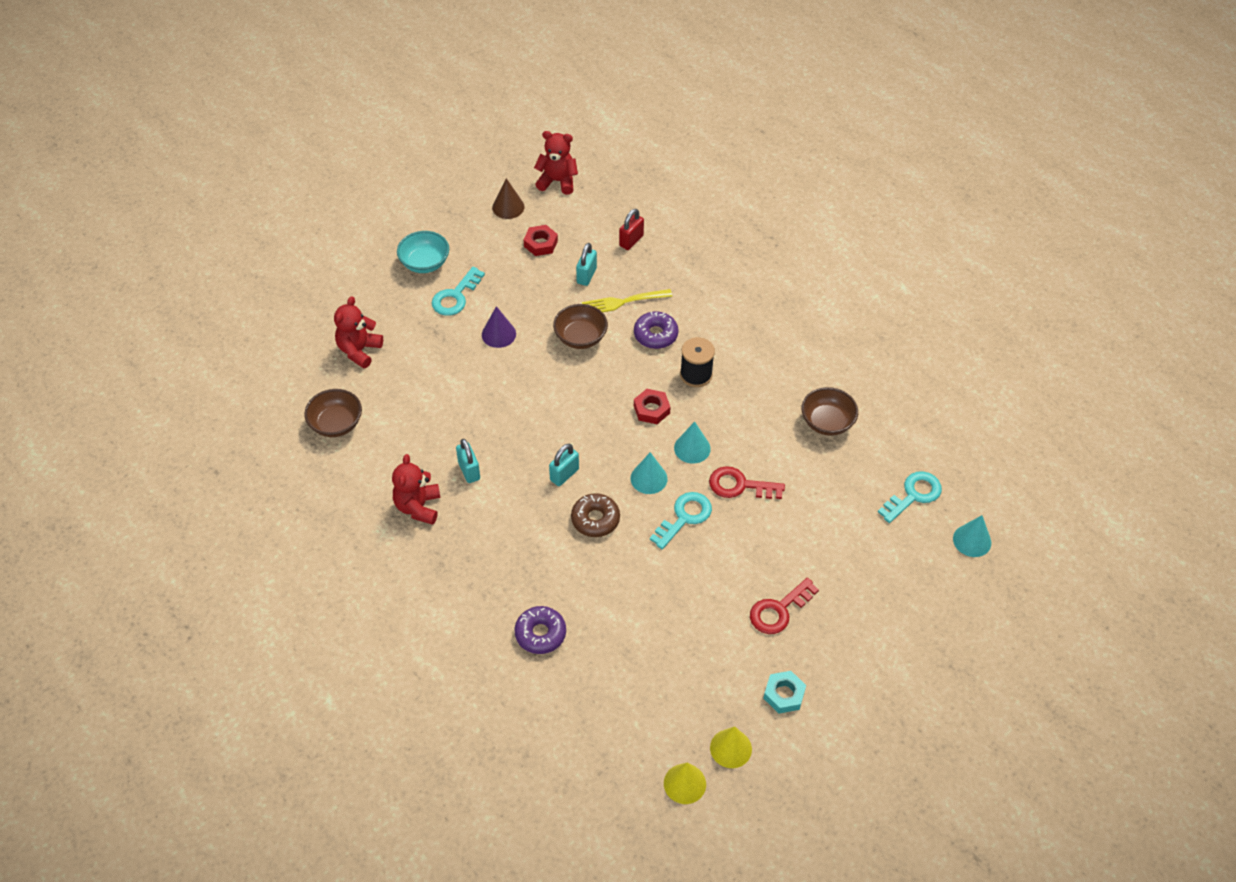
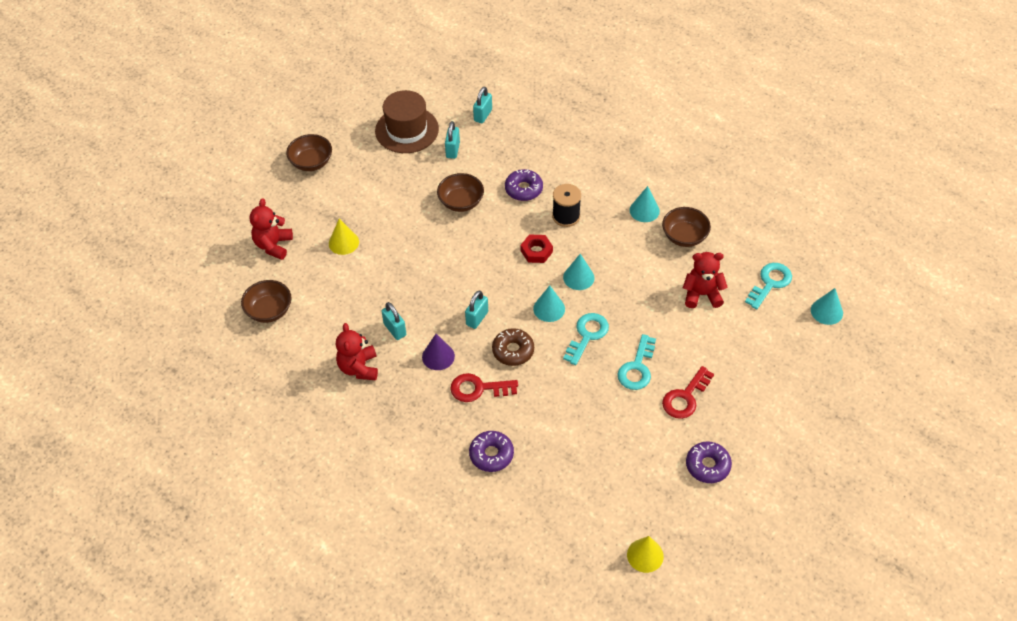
camera: 10 degrees left, 0 degrees up
(425, 263) = (311, 162): turquoise bowl -> brown bowl
(455, 296) = (345, 186): turquoise key -> turquoise key (637, 368)
(498, 334) = (390, 211): purple cone -> purple cone (438, 356)
(508, 207) = (371, 104): brown cone -> none
(540, 243) = (407, 130): red nut -> brown hat
(557, 181) = (407, 76): red teddy bear -> red teddy bear (702, 294)
(623, 302) = (490, 166): yellow fork -> none
(631, 241) = (483, 115): red padlock -> turquoise padlock
(730, 748) = (675, 518): yellow cone -> yellow cone (343, 242)
(739, 485) = (626, 301): red key -> red key (478, 389)
(784, 694) = (707, 465): turquoise nut -> purple donut
(788, 383) = (644, 210): none -> turquoise cone

